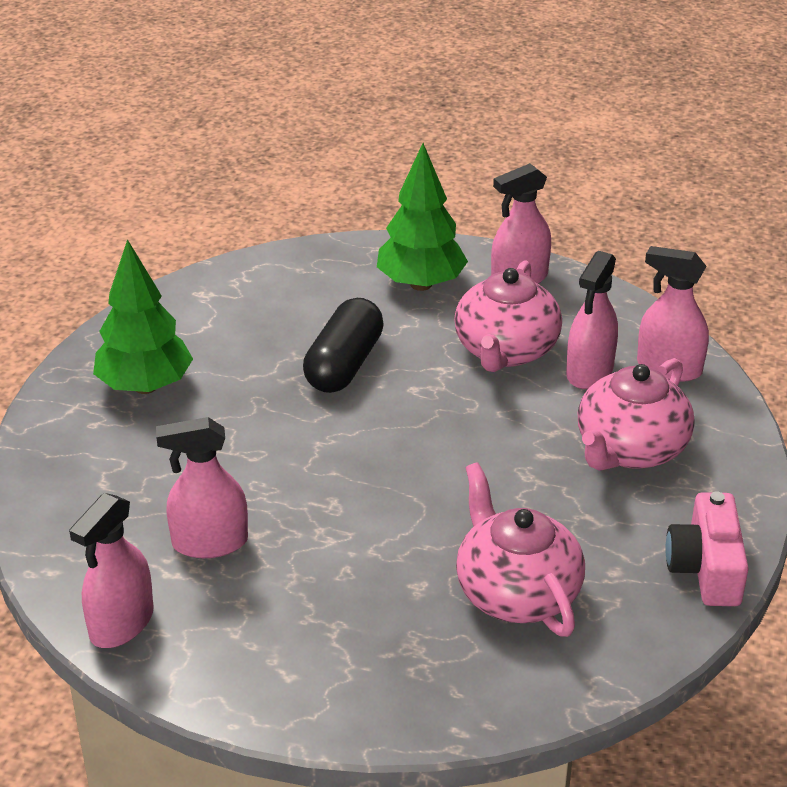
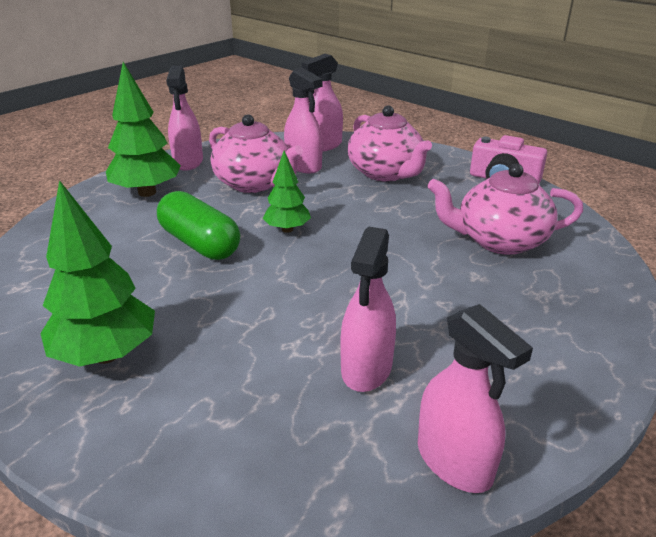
camera: 65 degrees left, 5 degrees down
(344, 365) = (200, 243): black capsule -> green capsule
(417, 414) = (287, 229): none -> green tree

